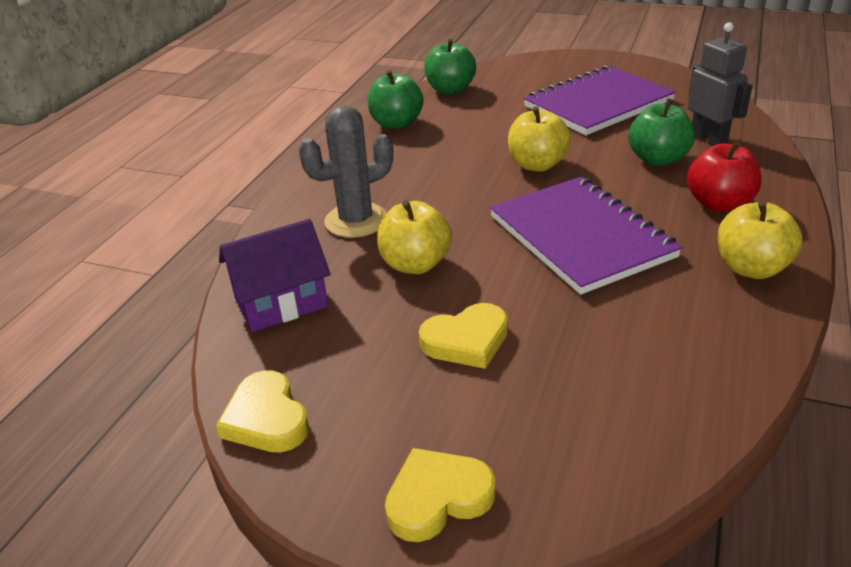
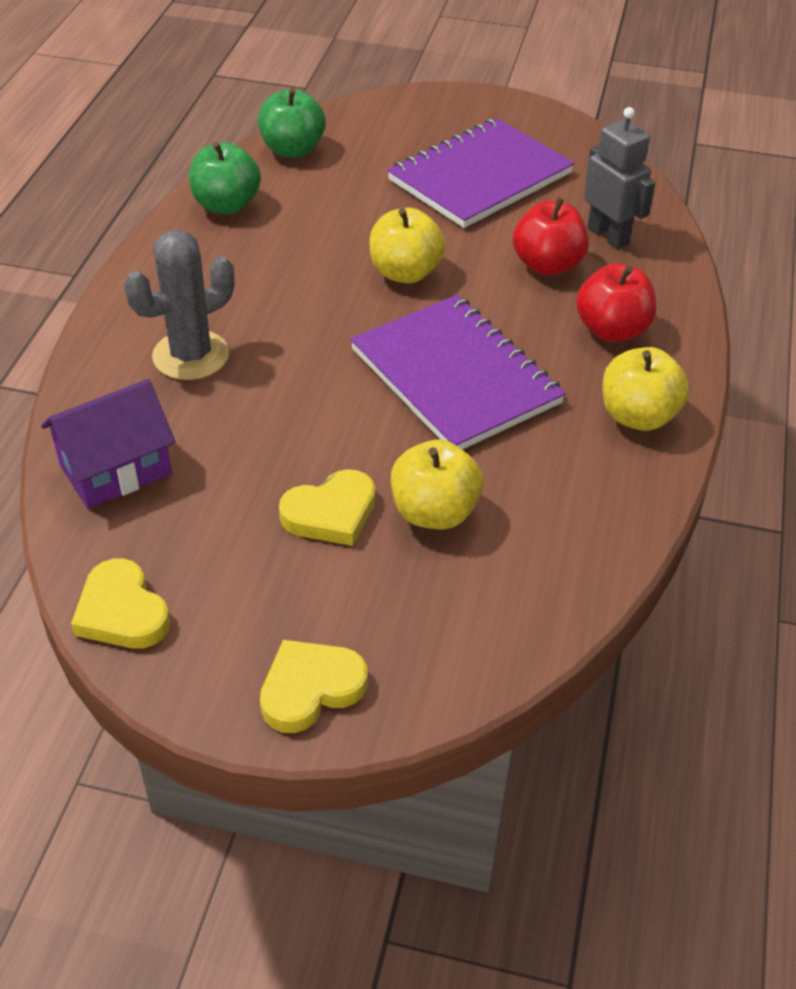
camera: 10 degrees left, 10 degrees up
(415, 264) = (267, 416): yellow apple -> yellow apple (434, 512)
(658, 159) = (547, 265): green apple -> red apple

